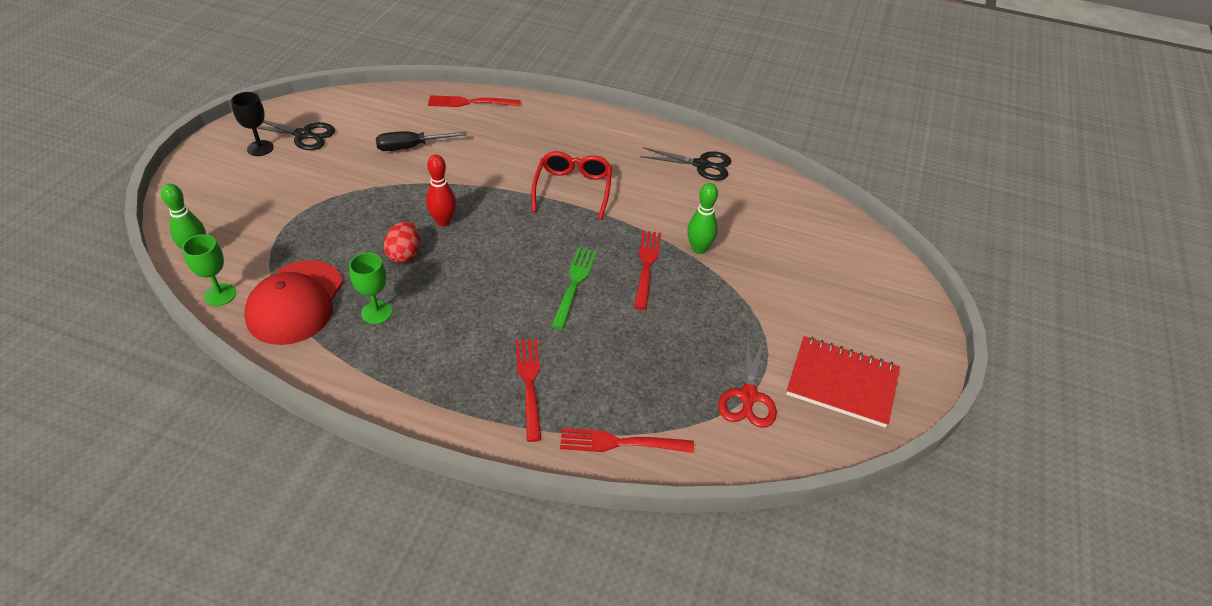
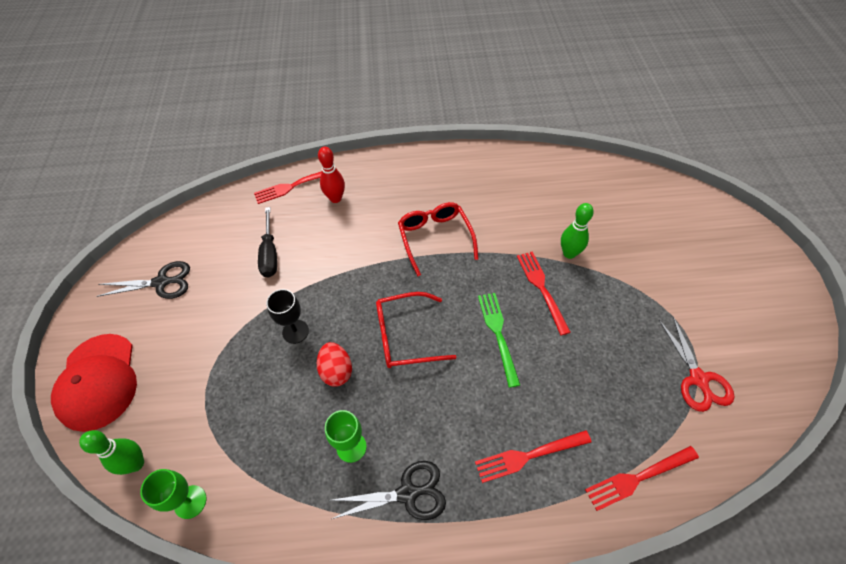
camera: 20 degrees left, 10 degrees up
(260, 148) = (127, 314): black goblet -> black goblet (295, 331)
(295, 302) = (269, 473): red cap -> red cap (98, 381)
(410, 147) = (270, 254): black screwdriver -> black screwdriver turned 60 degrees counterclockwise
(443, 221) = (348, 320): red bowling pin -> red bowling pin (335, 198)
(485, 252) = (405, 336): none -> red glasses
(529, 384) = (529, 456): red fork -> red fork turned 75 degrees counterclockwise
(701, 165) = (518, 172): black scissors -> black scissors (407, 493)
(842, 383) = (752, 332): red notebook -> none

